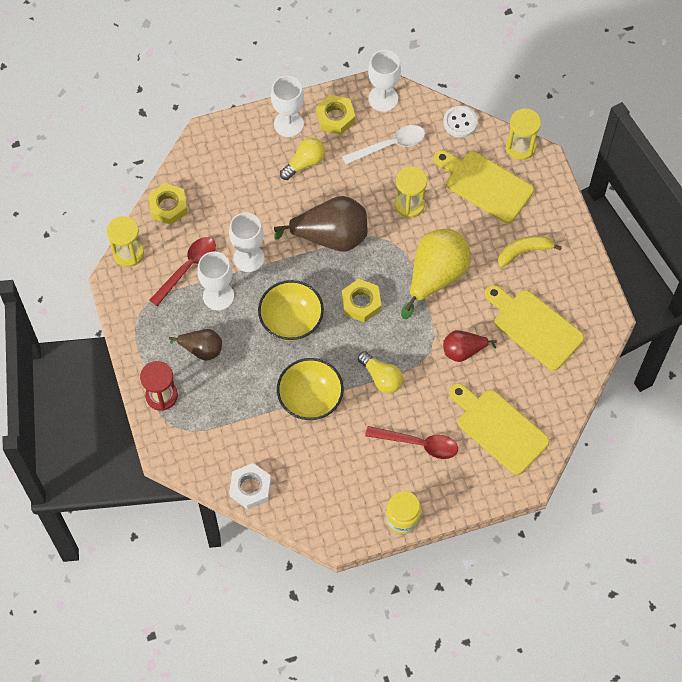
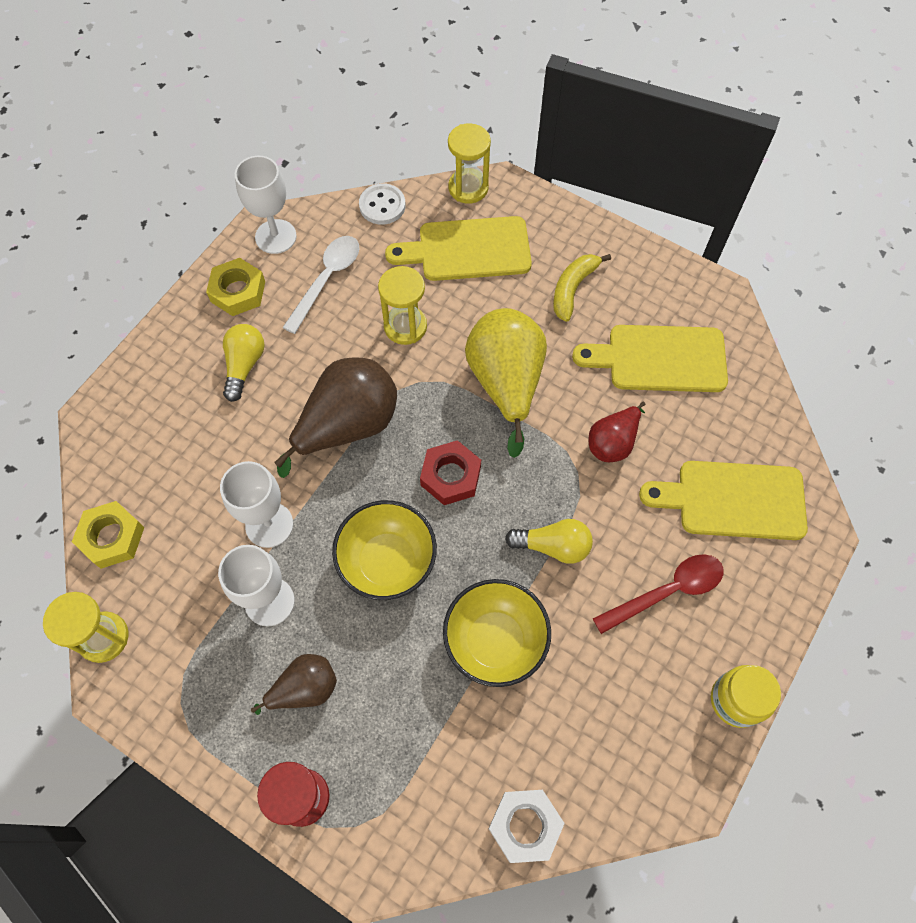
camera: 40 degrees left, 0 degrees up
(187, 268) = (200, 596): red spoon -> none
(288, 124) = (188, 335): white goblet -> none
(361, 303) = (450, 476): yellow nut -> red nut

